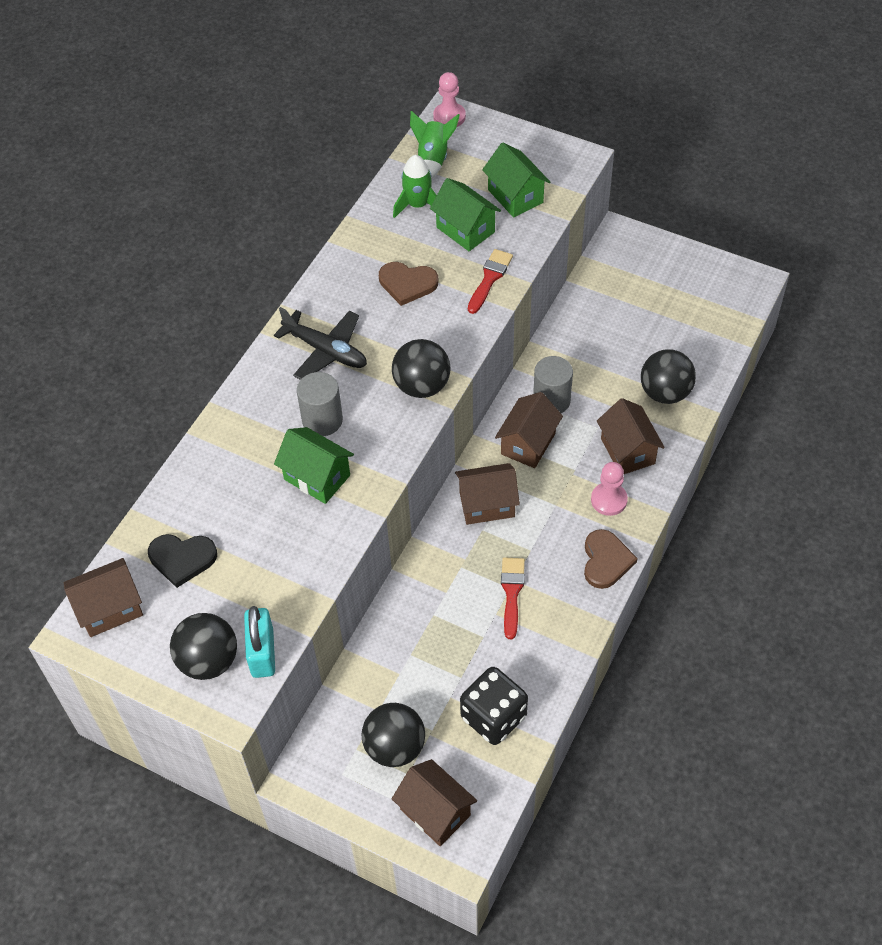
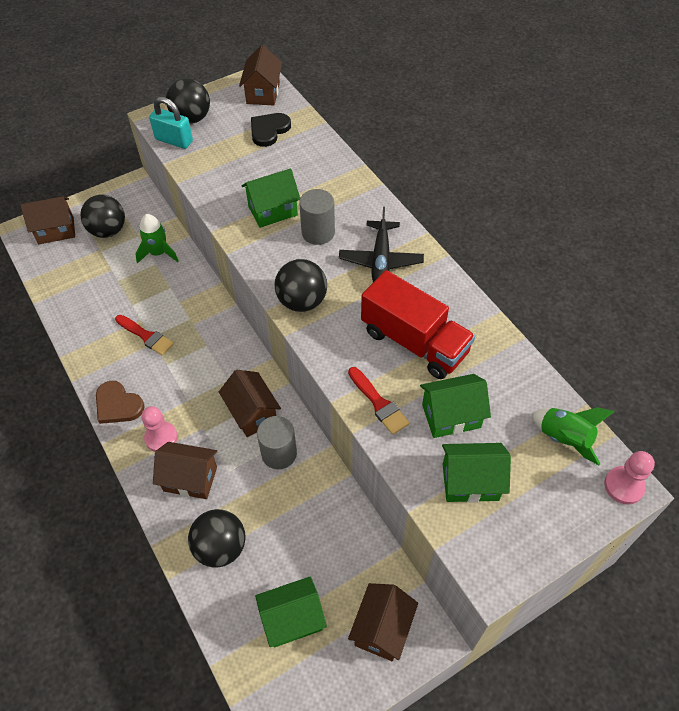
camera: 120 degrees right, 0 degrees up
(326, 351) = (381, 261): black plane -> black plane turned 60 degrees counterclockwise
(407, 284) = (414, 342): brown heart -> red truck
(417, 205) = (506, 395): green rocket -> green rocket (158, 253)
(487, 504) = (223, 358): brown house -> brown house (382, 628)
(493, 717) = (79, 283): black dice -> none
(677, 317) = (292, 619): none -> green house

